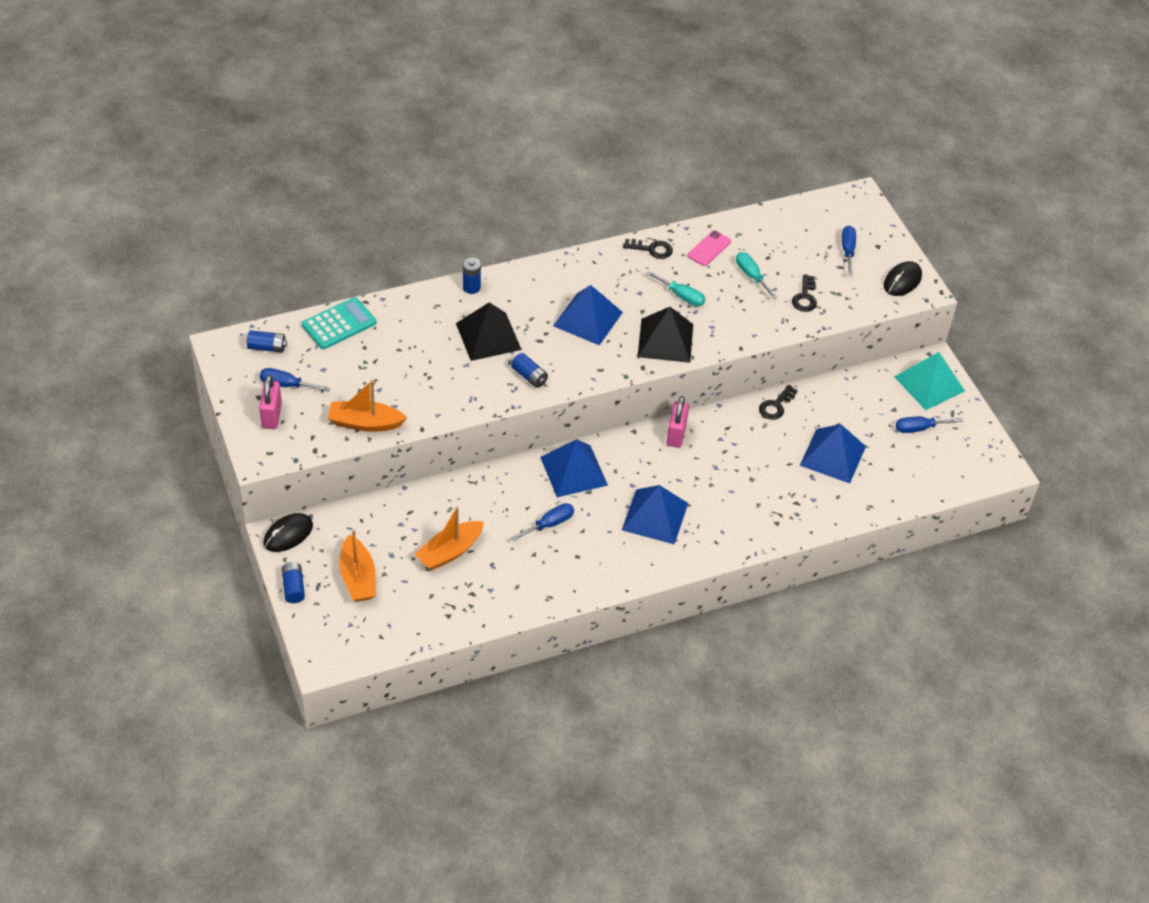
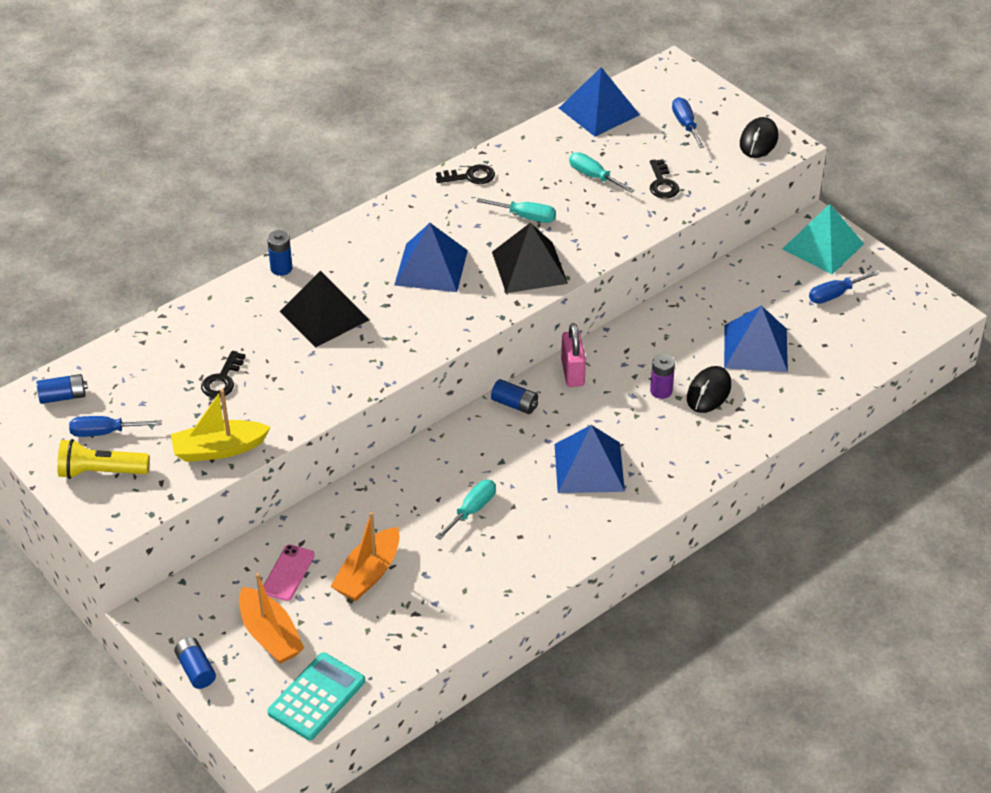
camera: 15 degrees left, 5 degrees down
(271, 416) = (101, 472): pink padlock -> yellow flashlight
(288, 534) = (164, 610): black mouse -> black mouse (708, 392)
(339, 324) = (140, 348): turquoise calculator -> turquoise calculator (316, 697)
(365, 423) = (219, 449): orange boat -> yellow boat
(529, 376) = (391, 346): blue battery -> blue battery (514, 404)
(549, 524) = (472, 510): blue screwdriver -> turquoise screwdriver
(573, 471) = (474, 444): blue pyramid -> blue pyramid (599, 111)
(709, 248) = (533, 160): pink phone -> pink phone (288, 573)
(740, 470) = (661, 391): none -> purple battery
(776, 406) = (669, 313): black key -> black key (222, 380)

